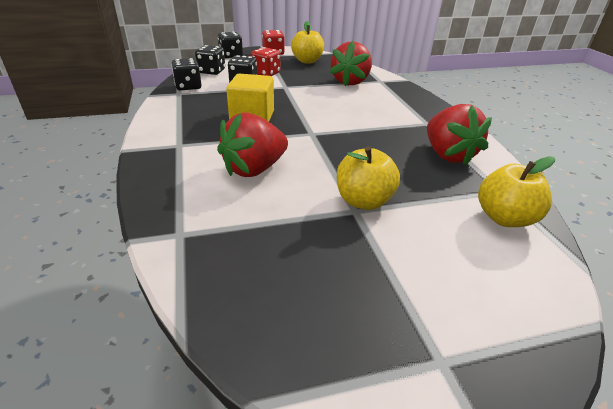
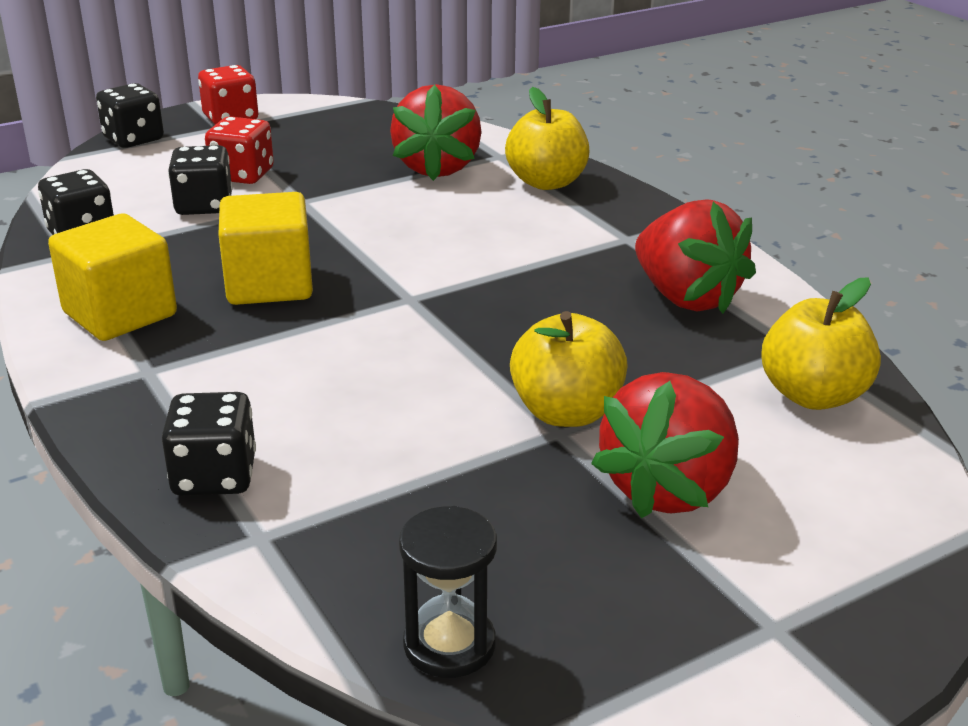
camera: 15 degrees left, 5 degrees down
(182, 119) = (120, 314): none -> yellow cube
(211, 71) = (113, 188): black dice -> black dice (214, 476)
(241, 322) = (449, 645): none -> black hourglass
(254, 169) = (334, 391): red strawberry -> red strawberry (669, 489)
(307, 61) = (319, 129): yellow apple -> yellow apple (546, 182)

